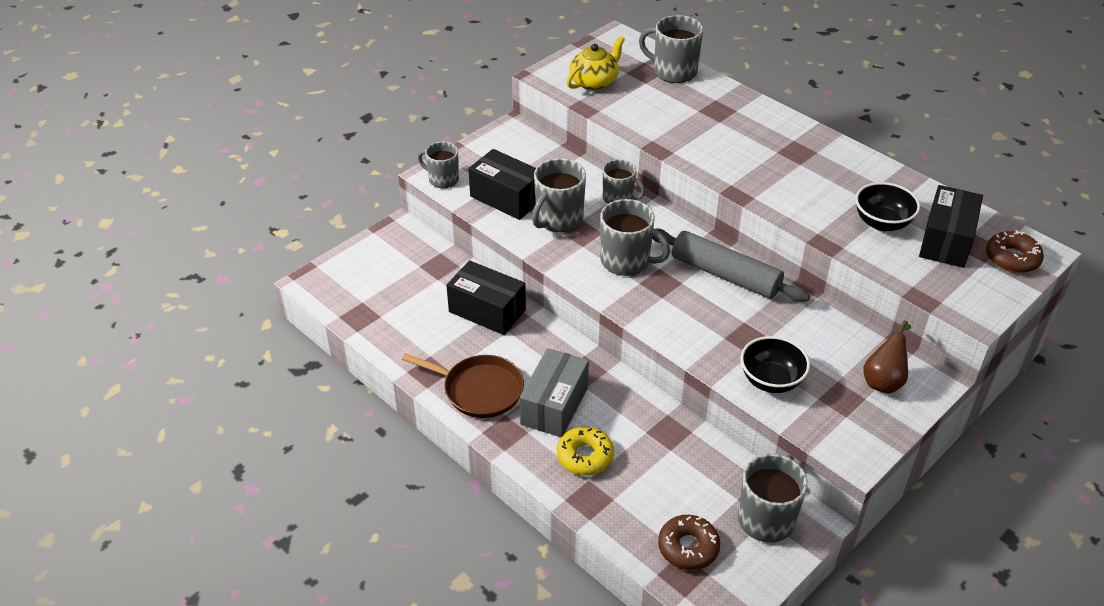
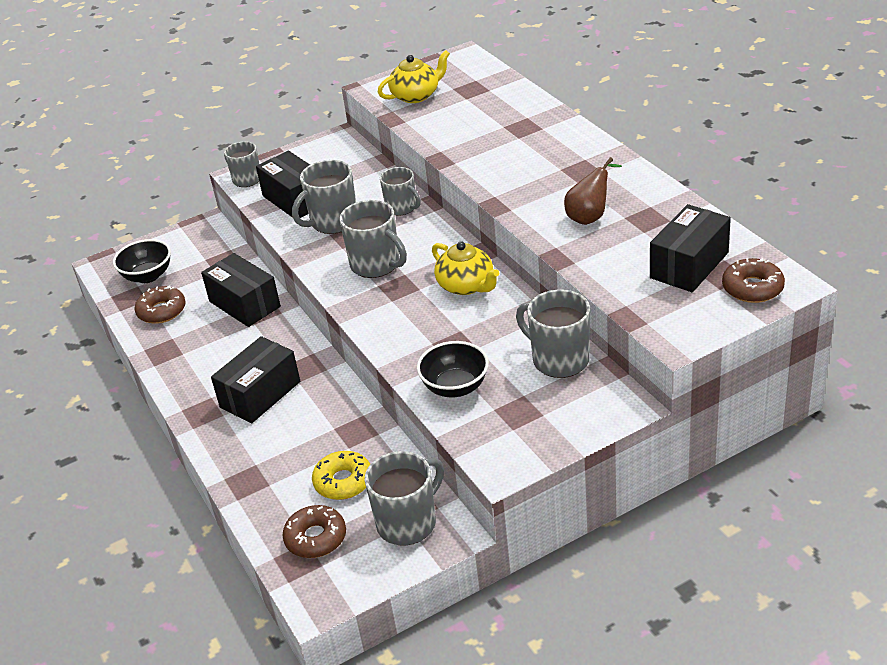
camera: 20 degrees right, 5 degrees down
(403, 327) = (162, 311): none -> brown donut
(479, 390) = (199, 372): brown pan -> none
(554, 405) = (260, 394): grey box -> black box
(585, 456) = (263, 443): yellow donut -> yellow donut (343, 482)
(673, 72) = (500, 90): grey mug -> grey mug (559, 359)
(725, 275) = (466, 286): grey rolling pin -> yellow teapot
(882, 223) = (630, 243): black bowl -> black bowl (148, 276)
(884, 380) = (572, 400): brown pear -> brown pear (590, 216)

